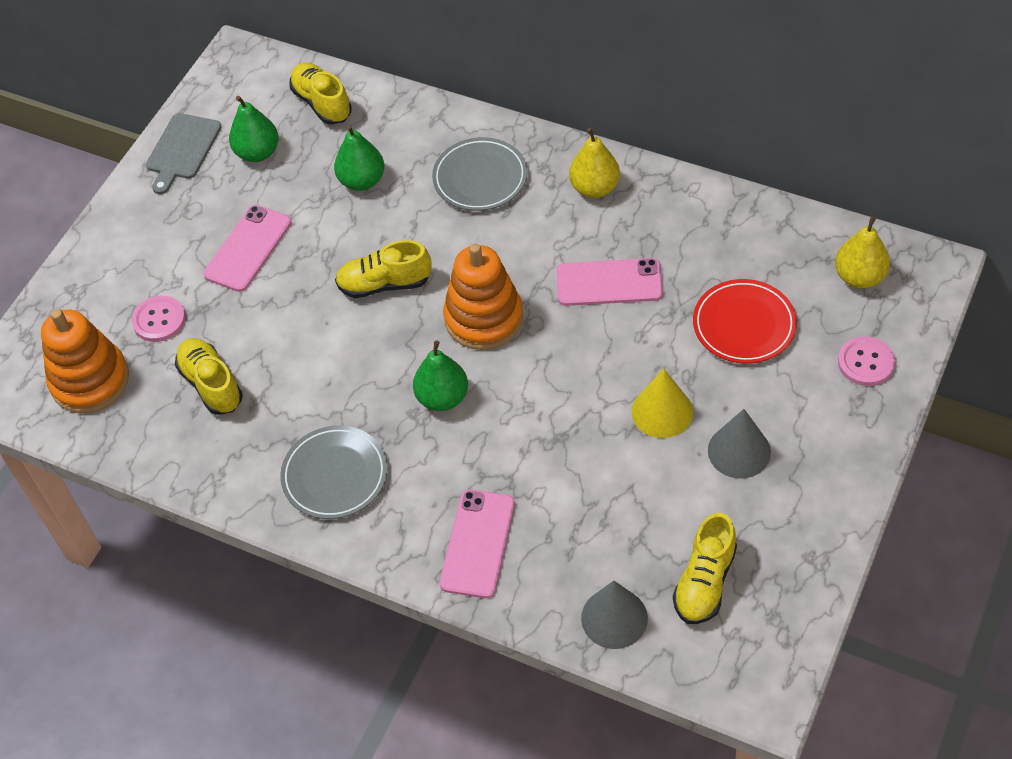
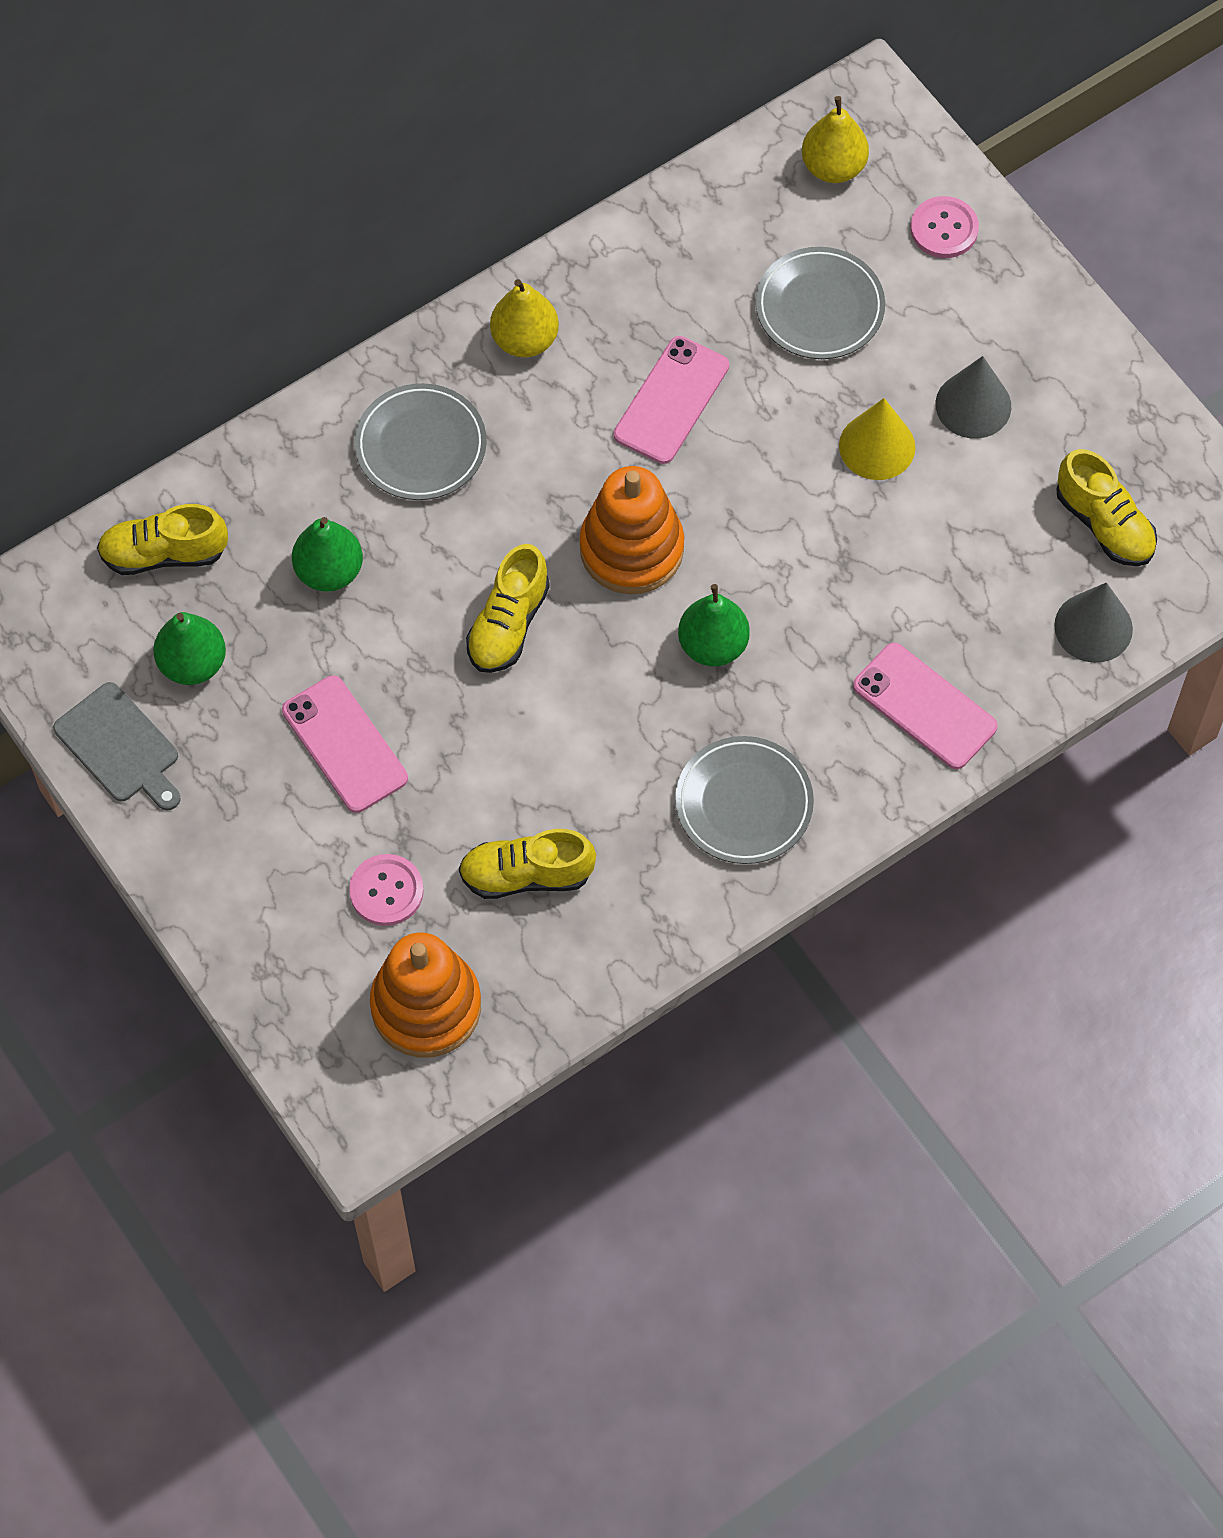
camera: 65 degrees left, 10 degrees up
(744, 325) = (819, 307): red plate -> grey plate

